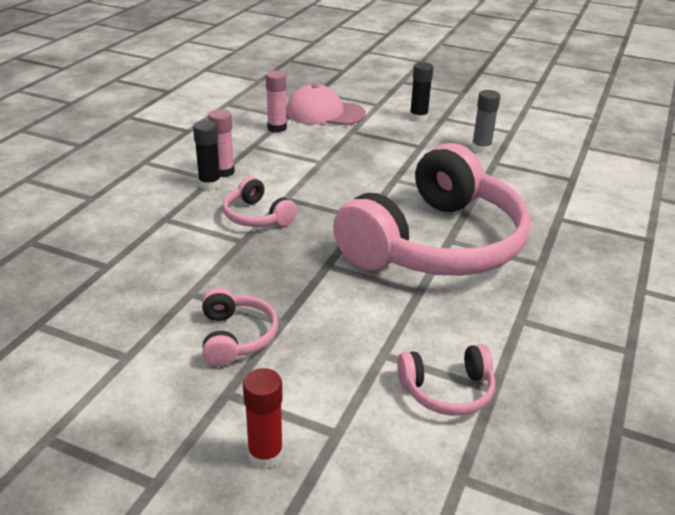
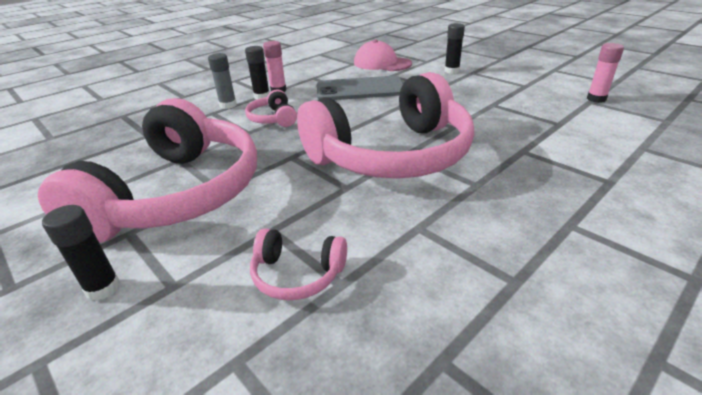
camera: 25 degrees right, 0 degrees up
(236, 337) = (177, 194): pink headphones -> pink headphones, size x2.47
(265, 455) = (103, 288): red glue stick -> black glue stick
(277, 128) = (339, 69): pink glue stick -> pink glue stick (596, 99)
(330, 158) = (360, 89): none -> grey phone
(481, 148) = (488, 94): grey glue stick -> grey glue stick (228, 105)

